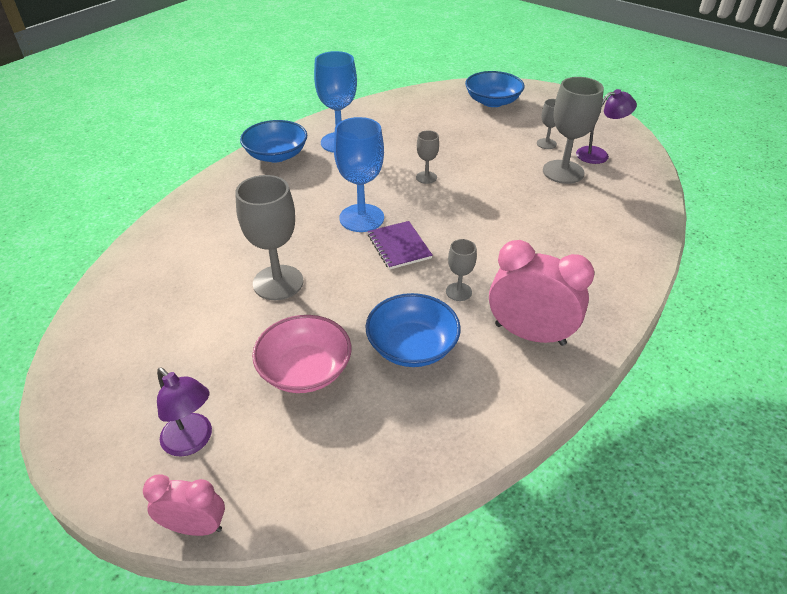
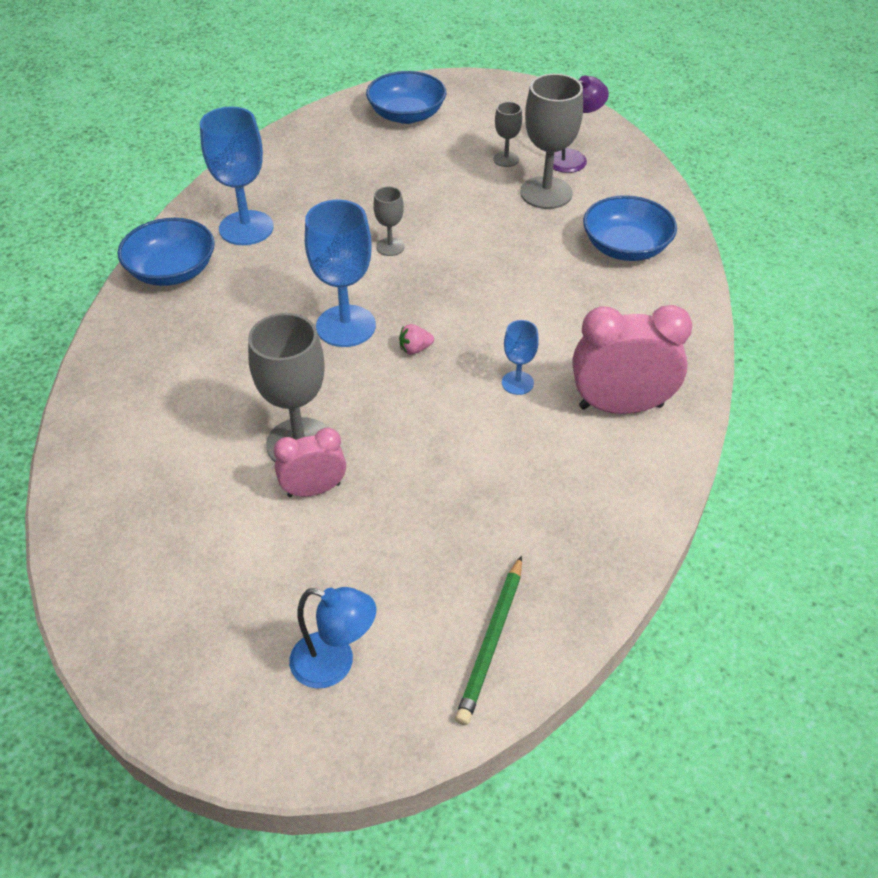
camera: 25 degrees left, 5 degrees up
(193, 441) = (334, 664): purple lamp -> blue lamp
(195, 526) = (404, 748): pink clock -> pink clock (314, 490)
(305, 370) = (405, 536): pink bowl -> none
(314, 473) = (491, 641): none -> green pencil
(399, 246) = (415, 349): purple notebook -> pink strawberry
(412, 346) = (506, 465): blue bowl -> blue bowl (625, 247)
(458, 292) = (517, 383): grey goblet -> blue goblet

